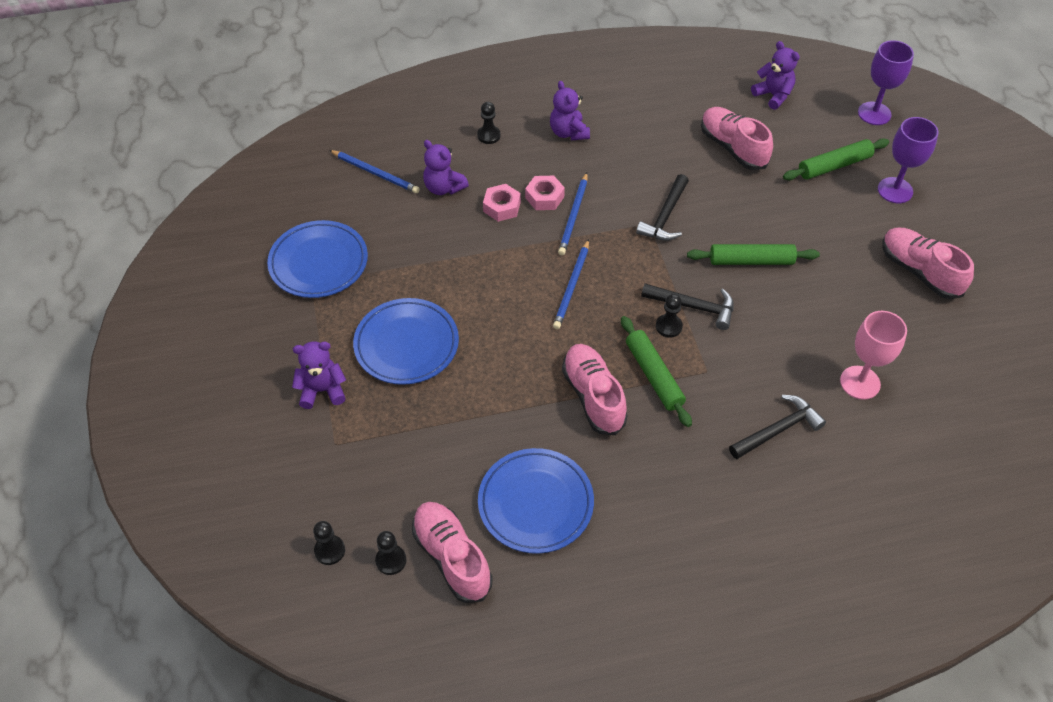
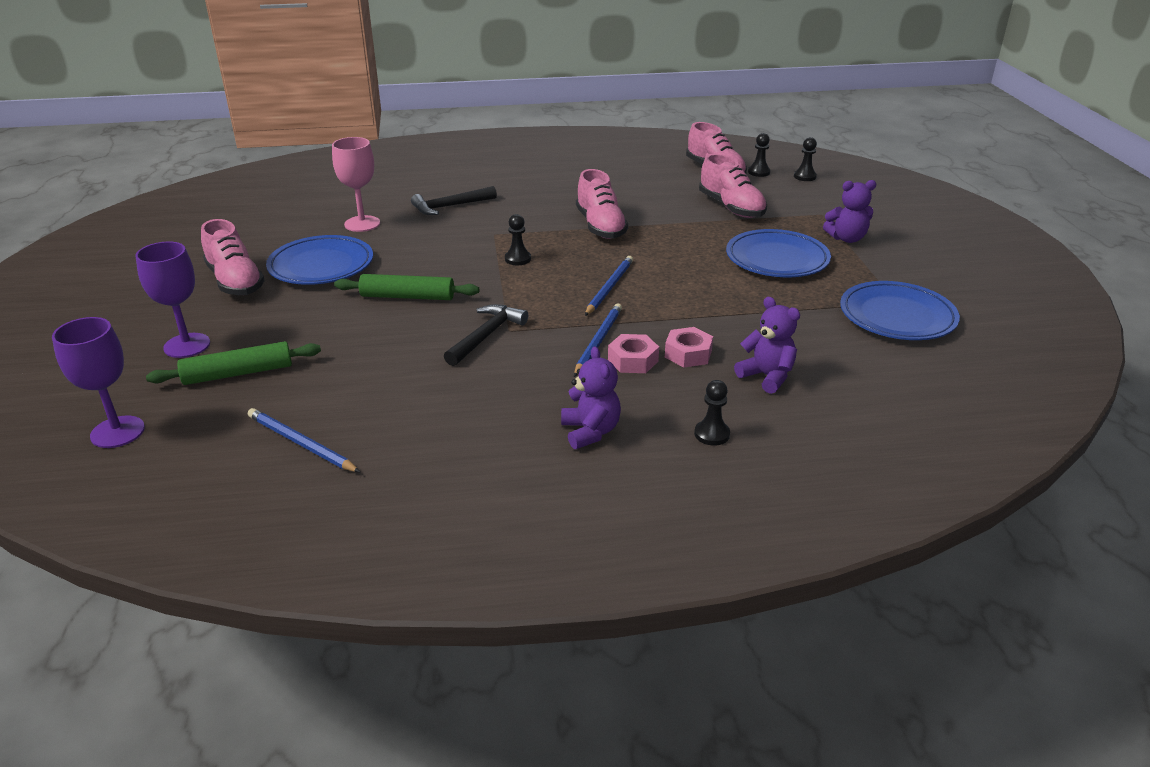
camera: 175 degrees left, 20 degrees down
(375, 173) = (866, 397): blue pencil -> blue pencil (301, 443)
(535, 503) = (654, 186): blue plate -> blue plate (321, 266)
(654, 375) = (543, 234): green rolling pin -> none
(693, 307) = (487, 269): black hammer -> none
(733, 148) = (359, 400): pink shoe -> pink shoe (731, 208)
(773, 95) = (247, 467): purple teddy bear -> none

